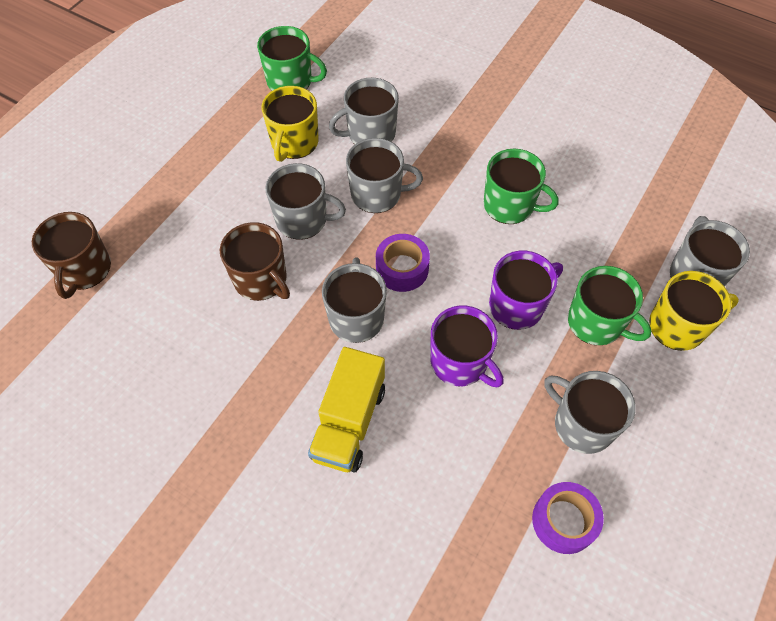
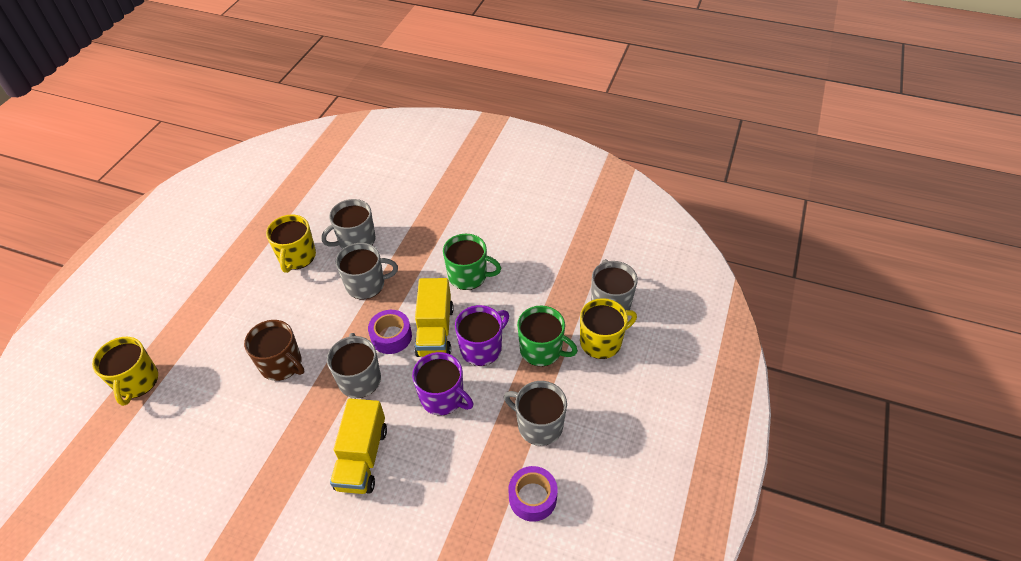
camera: 10 degrees left, 10 degrees down
(84, 269) = (137, 382): brown mug -> yellow mug
(290, 81) = (289, 211): green mug -> none
(303, 220) = (310, 313): grey mug -> none
(459, 271) = (435, 331): none -> yellow truck

